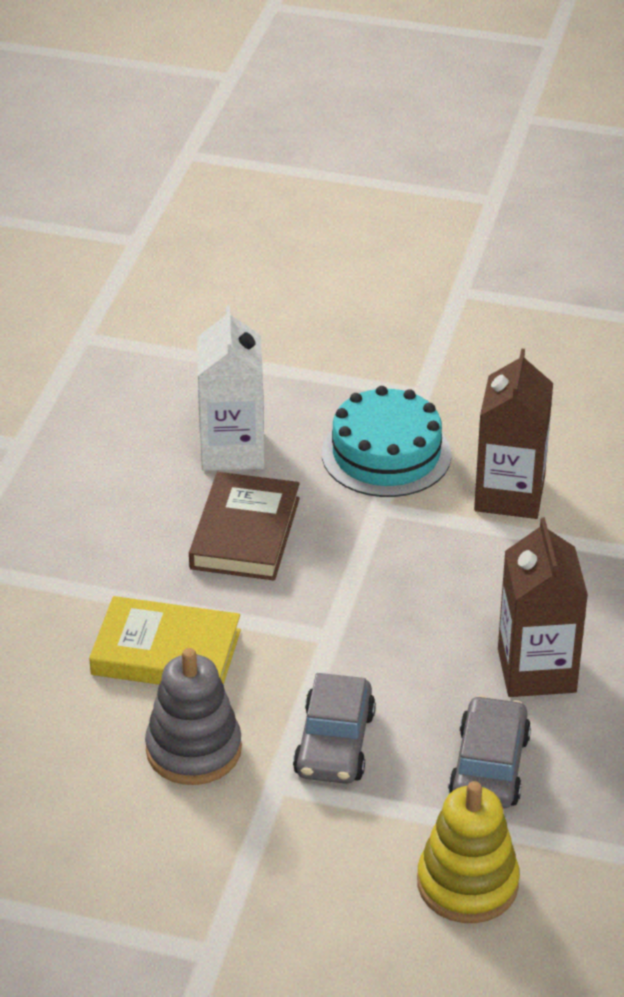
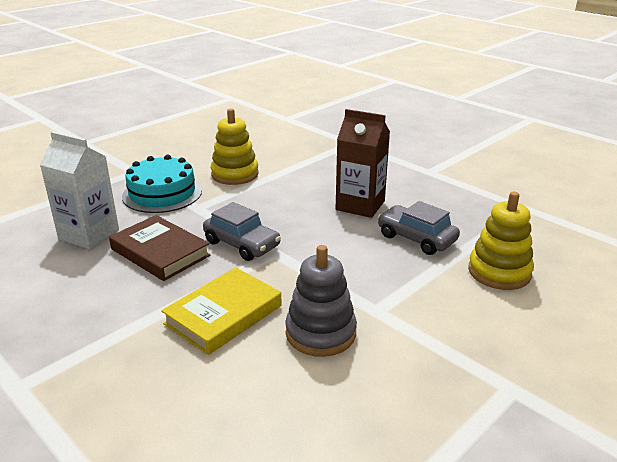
camera: 60 degrees left, 10 degrees down
(334, 743) = (360, 279): grey car -> grey car (242, 244)
(509, 495) = (235, 174): brown carton -> yellow stacking toy

